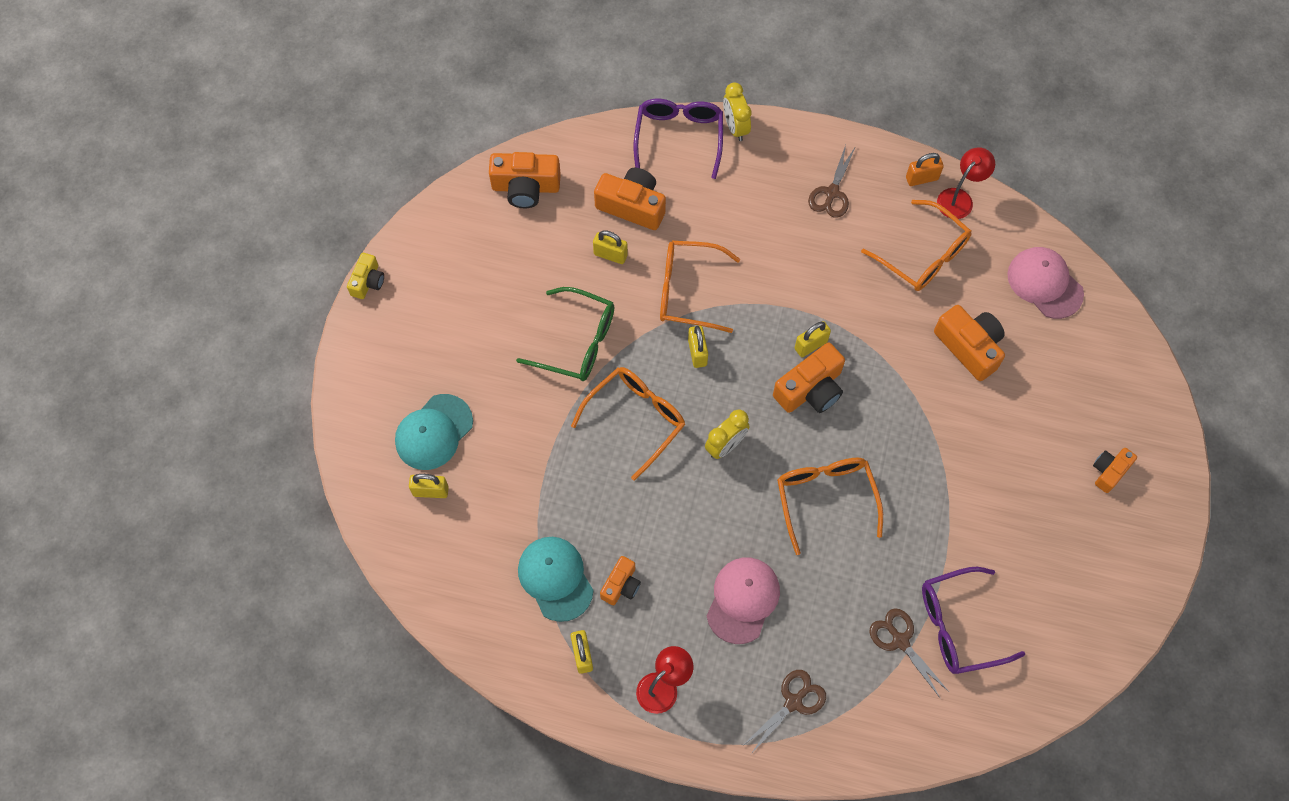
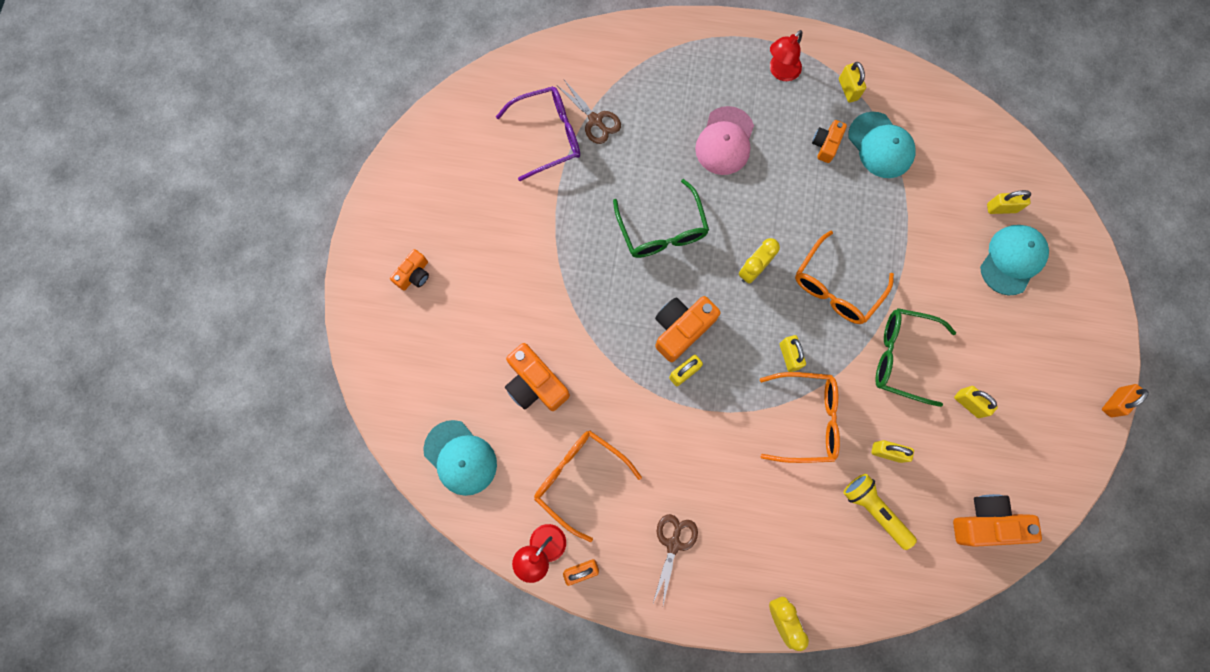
camera: 175 degrees right, 10 degrees up
(368, 281) = (1114, 402): yellow camera -> orange padlock
(517, 292) = (969, 403): none -> yellow padlock
(632, 206) = (874, 510): orange camera -> yellow flashlight
(679, 138) = (839, 598): purple glasses -> none
(793, 702) = (678, 69): brown scissors -> none
(825, 499) = (662, 229): orange glasses -> green glasses
(1044, 283) = (460, 457): pink cap -> turquoise cap

